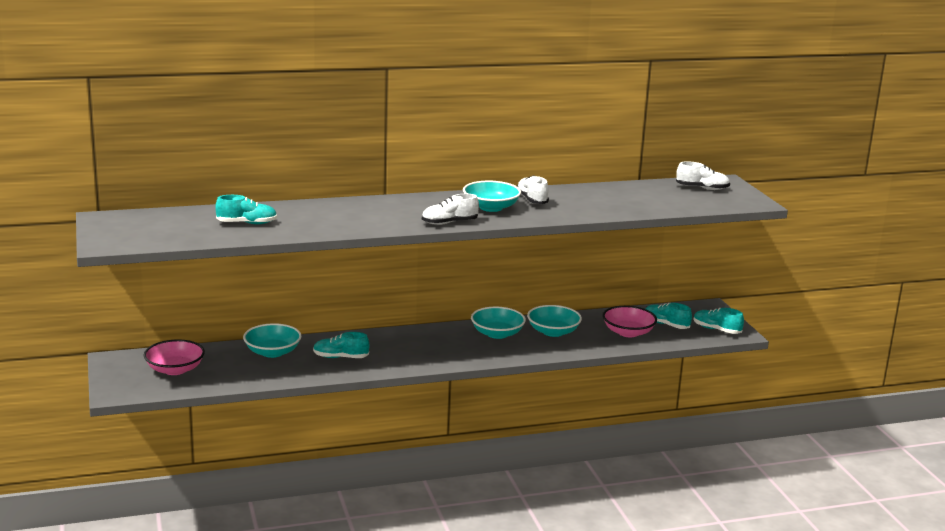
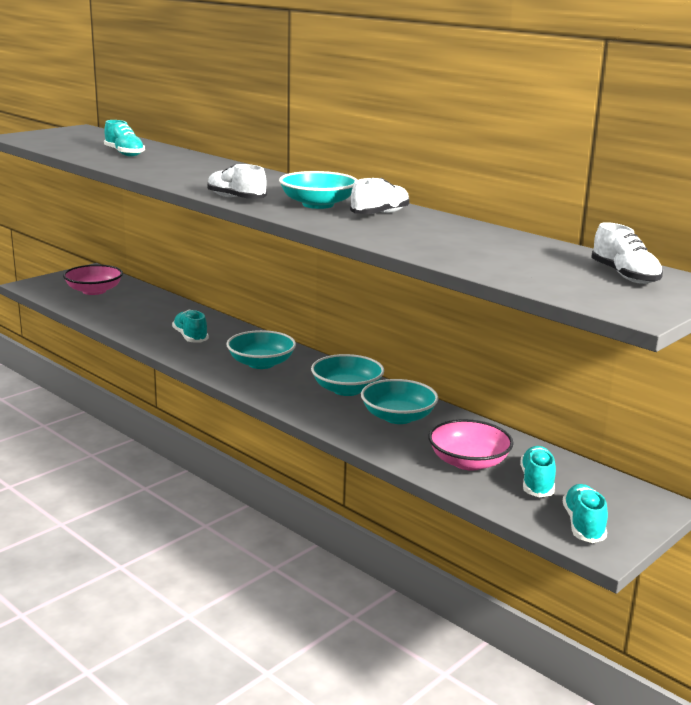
camera: 60 degrees right, 0 degrees up
(272, 352) = (169, 312): turquoise bowl -> turquoise bowl (261, 363)

